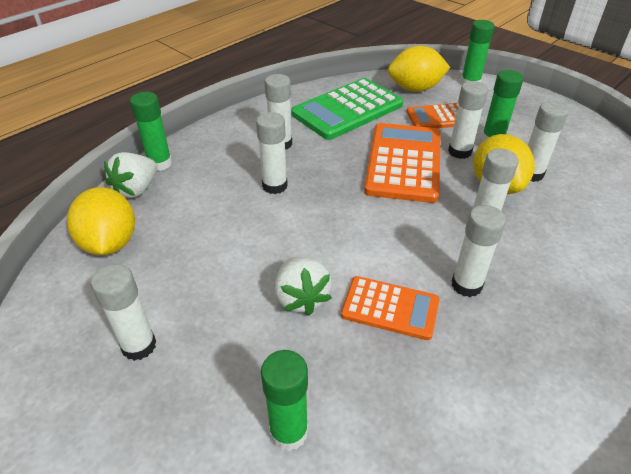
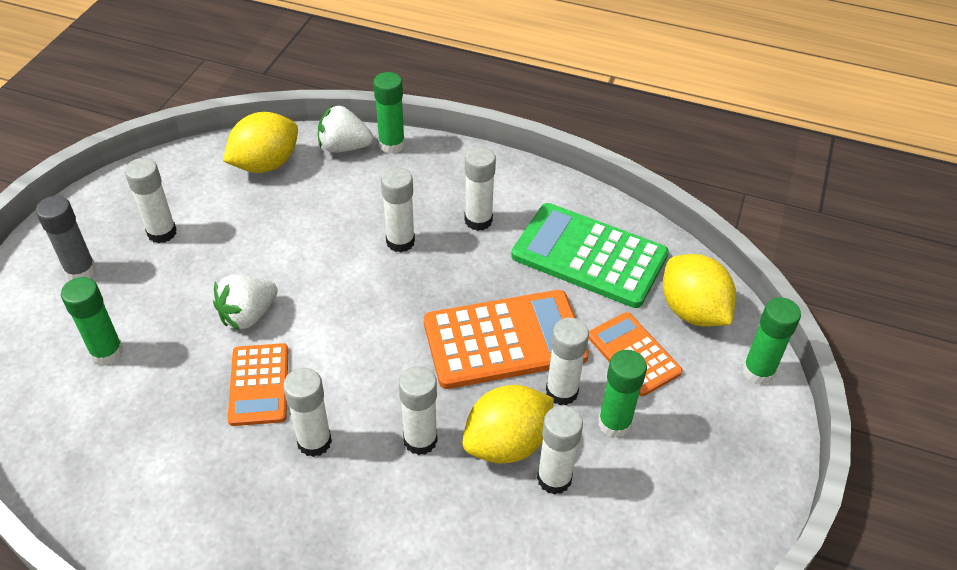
camera: 65 degrees right, 5 degrees up
(141, 440) = (81, 271): none -> grey glue stick

